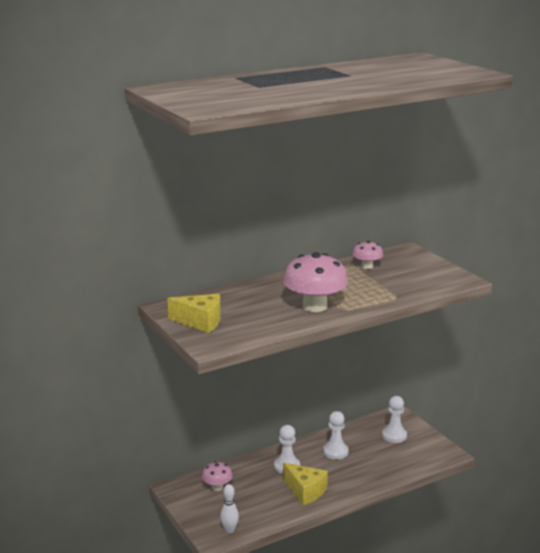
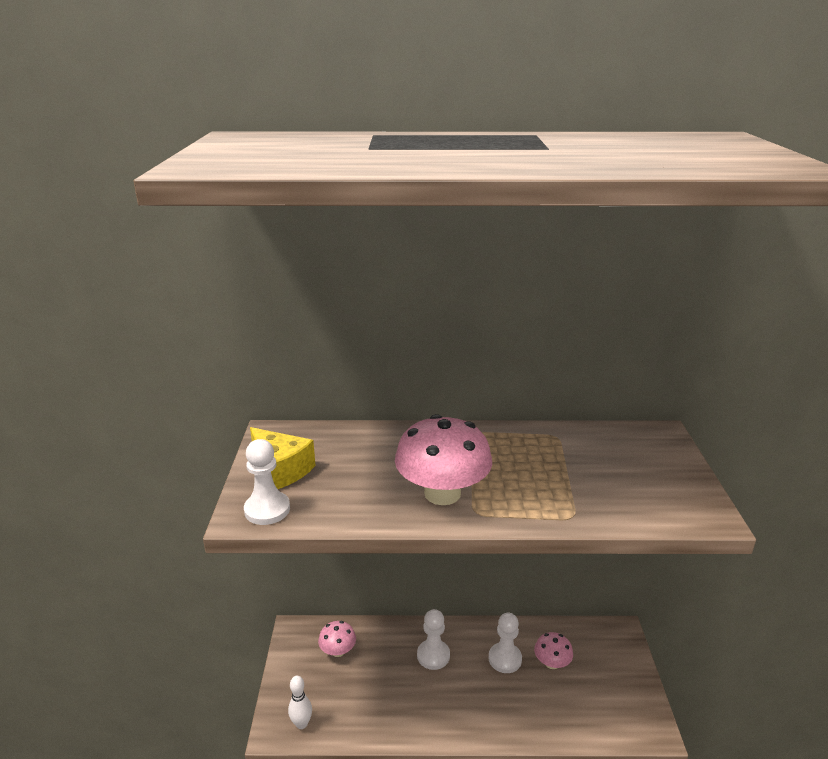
camera: 30 degrees right, 5 degrees up
(305, 491) = (427, 705): yellow cheese -> none
(367, 266) = (578, 445): pink mushroom -> pink mushroom (552, 663)
(394, 436) = (596, 665): white pawn -> white pawn (267, 510)

